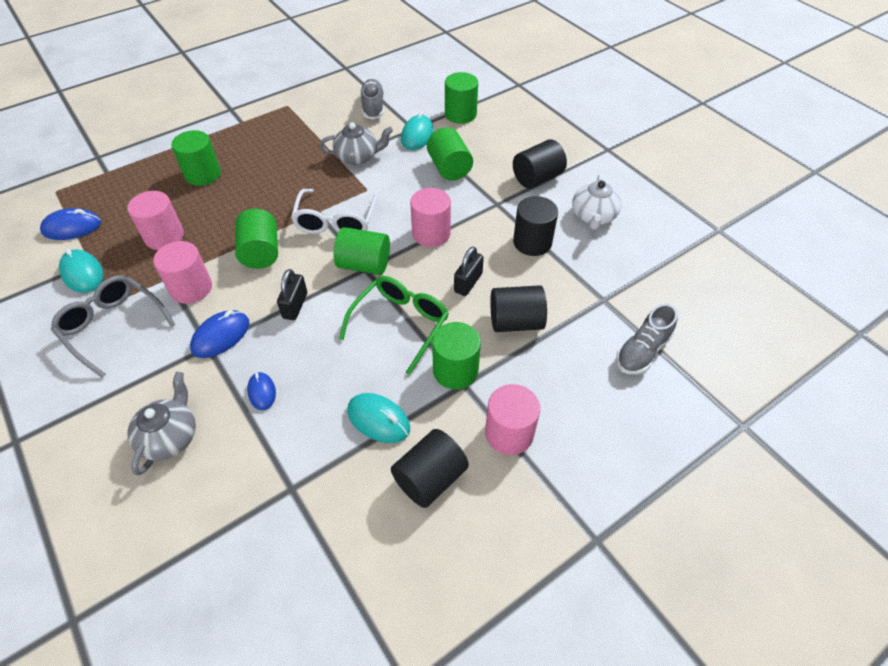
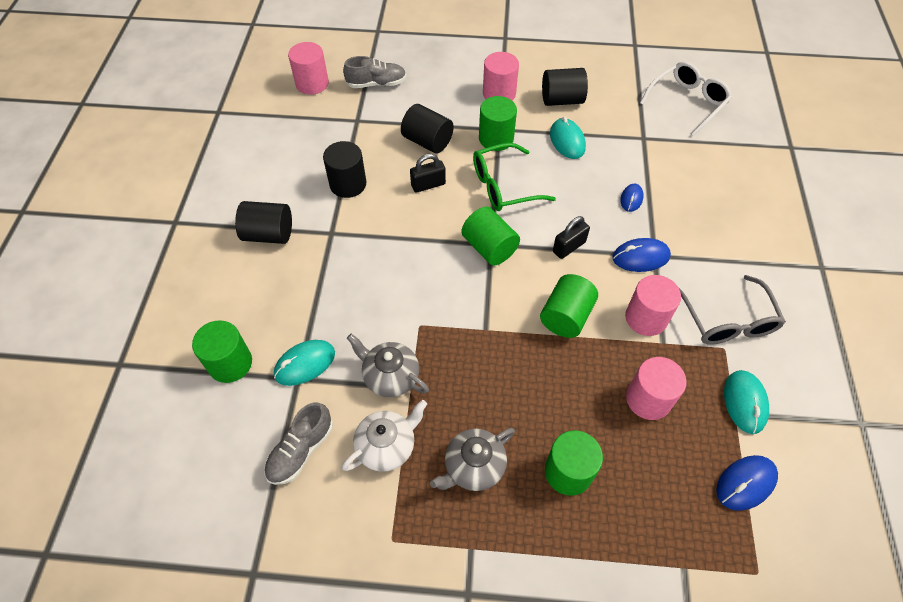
camera: 140 degrees left, 5 degrees up
(72, 227) = (745, 483): blue mouse -> blue mouse turned 60 degrees counterclockwise
(170, 437) = (707, 207): grey teapot -> grey teapot (473, 466)
(336, 221) = (477, 306): white glasses -> white glasses (687, 102)
(431, 233) = (411, 241): pink cylinder -> pink cylinder (312, 83)
(449, 168) = (324, 297): green cylinder -> none
(593, 216) = (279, 174): white teapot -> white teapot (387, 446)

